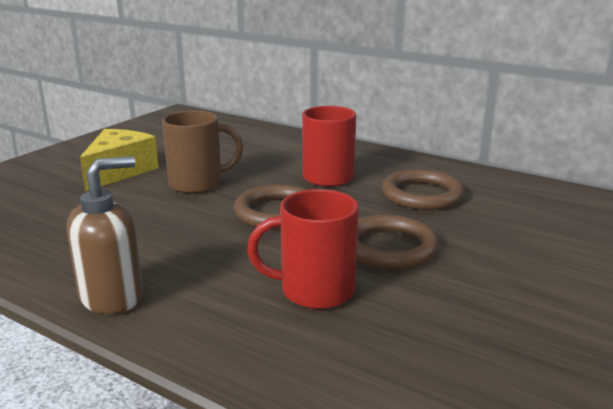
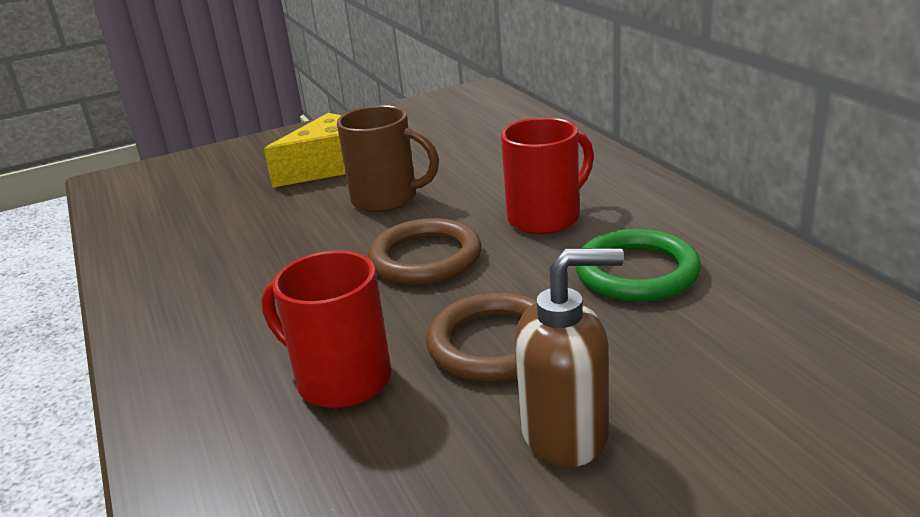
camera: 35 degrees right, 5 degrees up
(112, 297) = (159, 325): brown soap dispenser -> brown soap dispenser (565, 433)
(422, 195) = (636, 272): brown ring -> green ring

